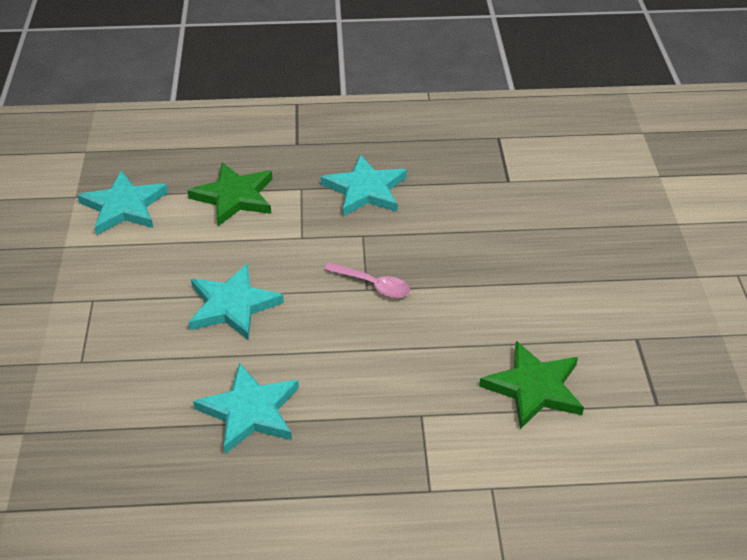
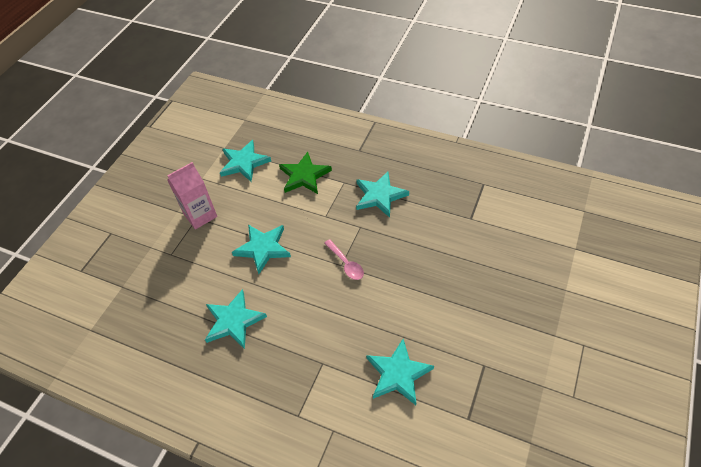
camera: 30 degrees right, 10 degrees up
(97, 295) = (200, 215): none -> pink carton
(534, 388) = (398, 374): green star -> turquoise star

